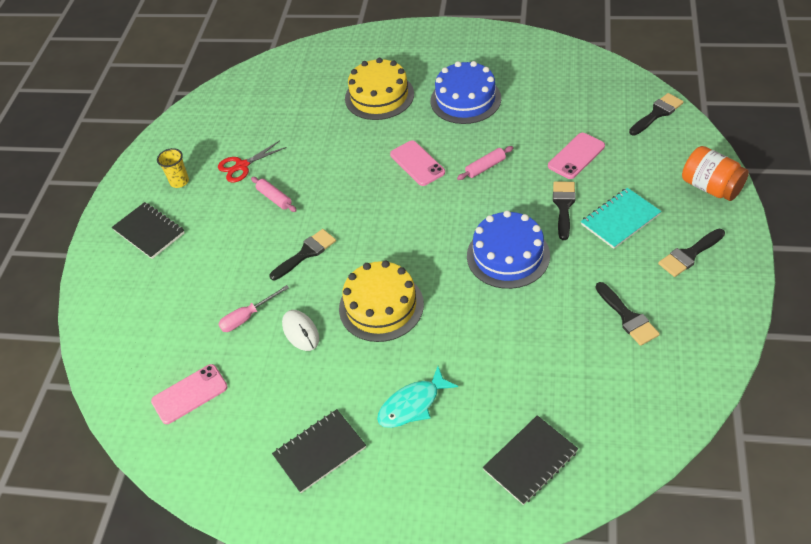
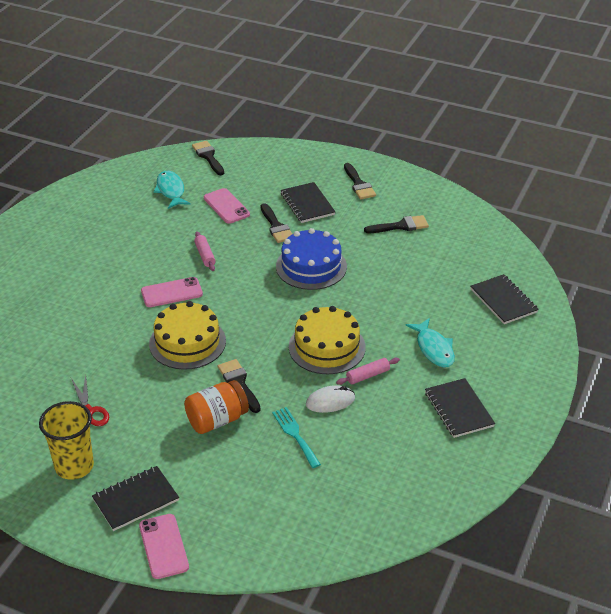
camera: 80 degrees left, 10 degrees down
(179, 181) = (74, 466): yellow cup -> yellow cup, size x1.71
(190, 394) = (367, 487): pink phone -> pink phone (164, 546)
(247, 317) = (295, 435): pink screwdriver -> turquoise fork
(274, 198) = (151, 394): pink rolling pin -> pink rolling pin (368, 375)
(379, 96) = (60, 298): yellow cake -> yellow cake (187, 342)
(465, 99) = (110, 247): blue cake -> none
(563, 206) = (276, 226): black brush -> black brush turned 135 degrees counterclockwise
(578, 107) = (171, 190): none -> turquoise fish
(620, 219) = (307, 204): turquoise notebook -> black notebook
(711, 187) = (301, 157): orange jar -> orange jar (217, 420)

